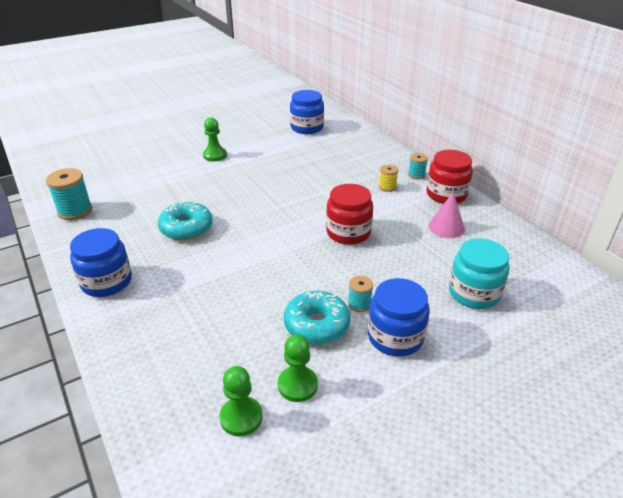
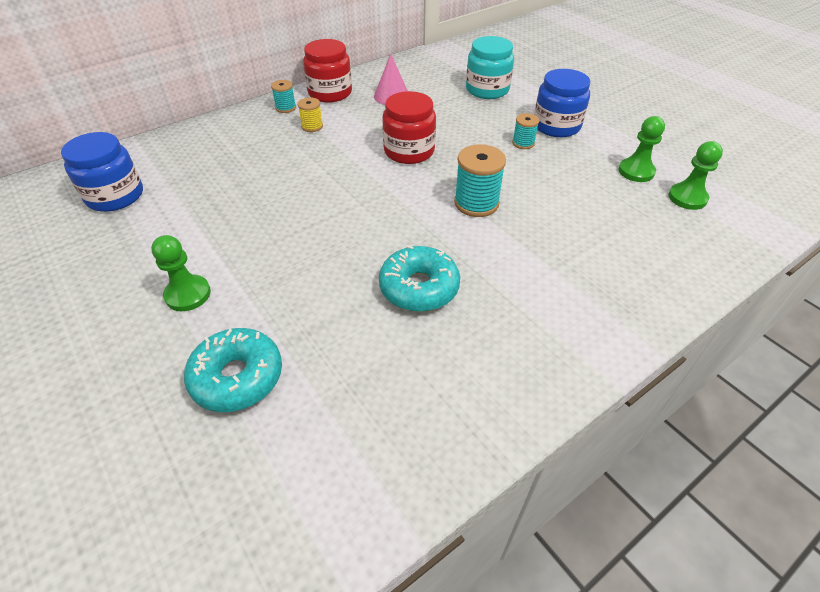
camera: 95 degrees left, 10 degrees up
(75, 211) = (382, 467): turquoise spool -> turquoise spool (476, 203)
(106, 282) = (561, 346): blue jar -> none
(316, 325) = (561, 165): turquoise donut -> turquoise donut (237, 377)

